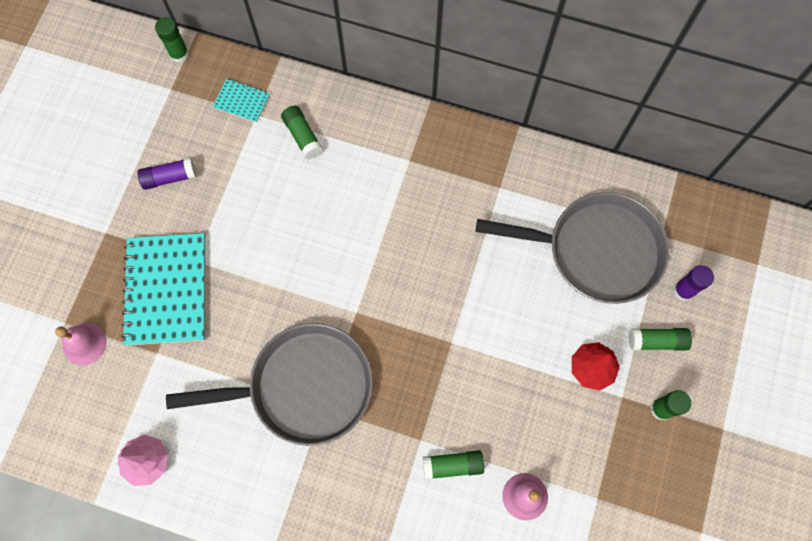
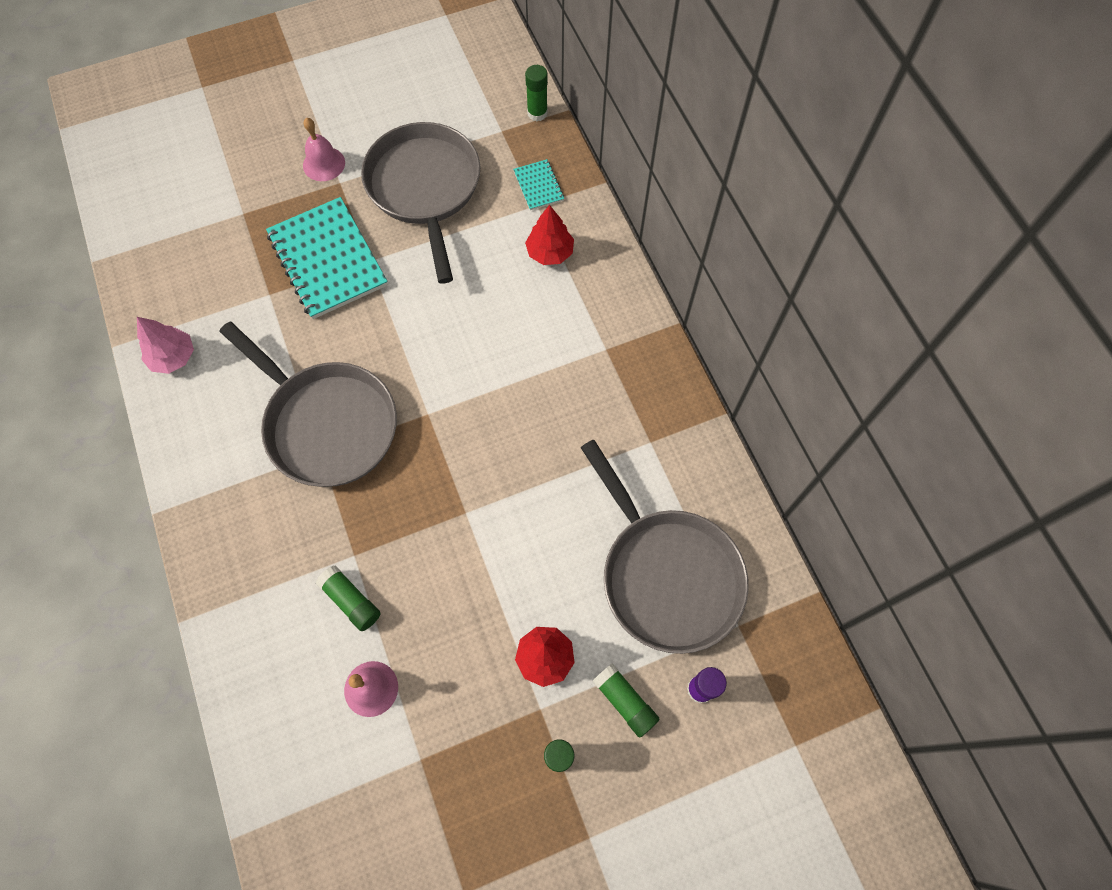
camera: 50 degrees right, 5 degrees down
(84, 343) = (236, 240): pink bell -> pink bell (324, 164)
(166, 290) = (327, 260): turquoise notebook -> turquoise notebook turned 75 degrees counterclockwise
(169, 177) = (425, 188): purple glue stick -> grey pan
(302, 136) = (550, 252): green glue stick -> red tree

